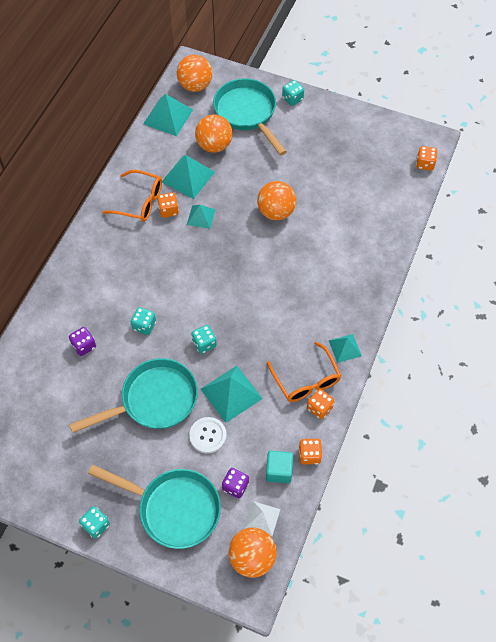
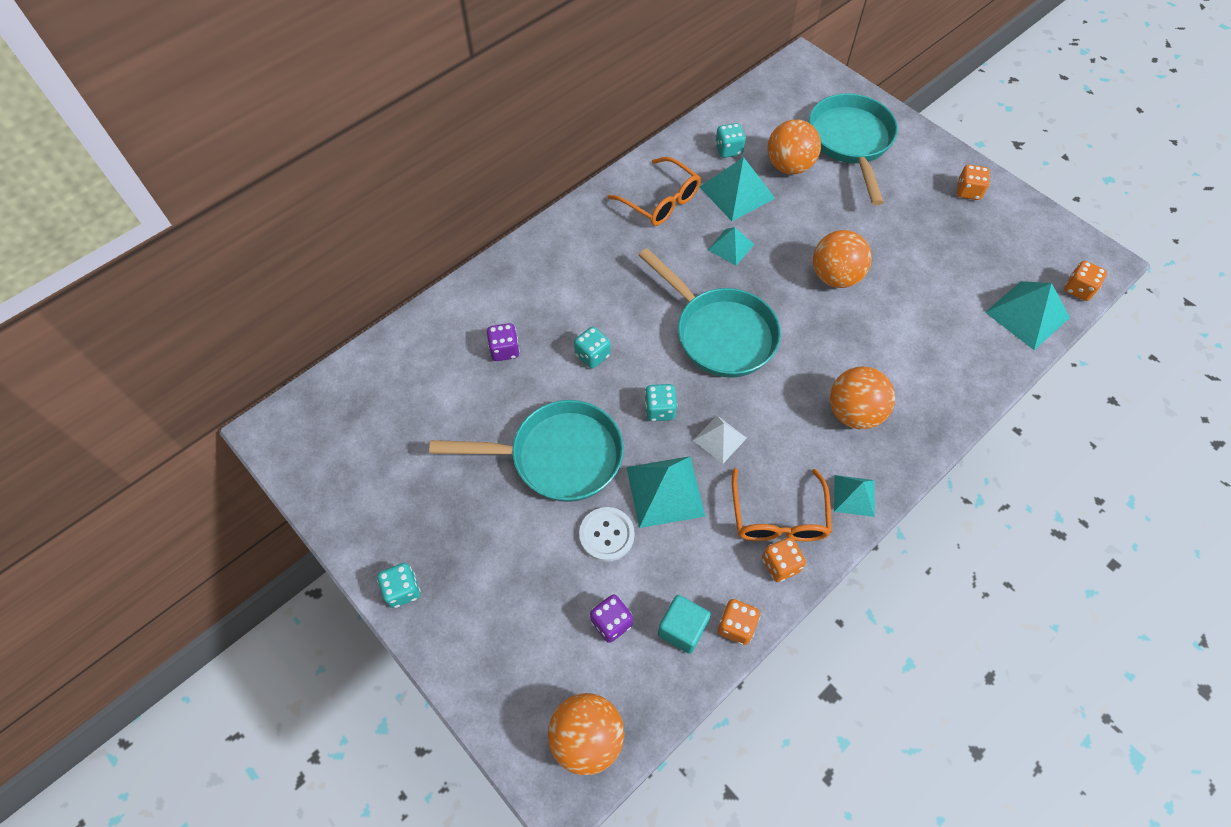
camera: 25 degrees right, 0 degrees up
(168, 116) = (745, 112): turquoise pyramid -> turquoise pyramid (1027, 314)
(168, 210) = (692, 224): orange dice -> orange dice (968, 191)
(173, 508) = (513, 615): turquoise pan -> turquoise pan (720, 333)
(195, 86) = (797, 88): orange ball -> orange ball (854, 412)
(262, 518) = (627, 687): white pyramid -> white pyramid (719, 439)
(292, 99) = (920, 144): turquoise dice -> turquoise dice (728, 150)

